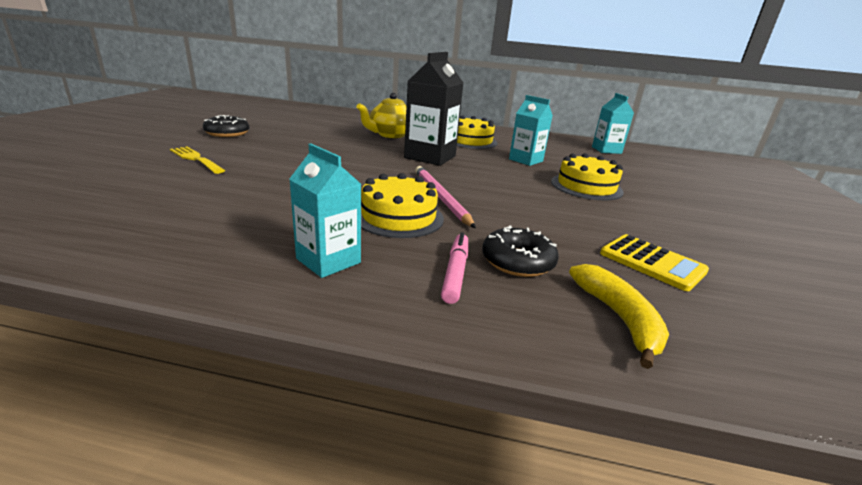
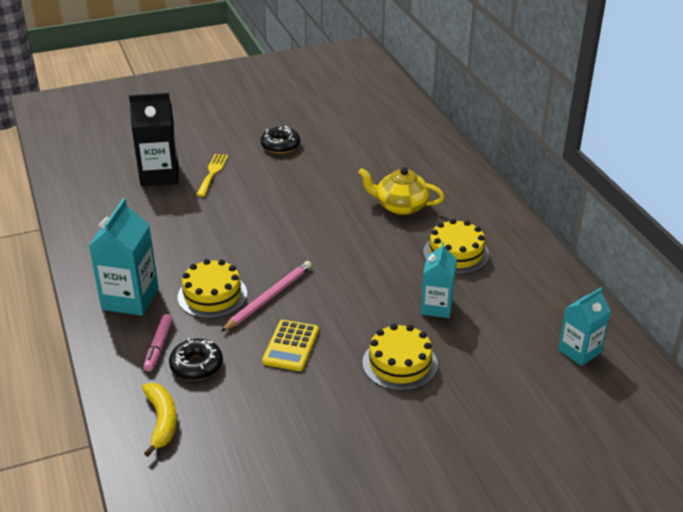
camera: 60 degrees right, 10 degrees up
(328, 261) = (130, 299): turquoise carton -> turquoise carton, size x1.53
(430, 157) = (362, 254): black carton -> black carton (159, 175)
(455, 272) = (158, 346): pink marker -> pink marker turned 120 degrees clockwise
(619, 318) = (162, 421): yellow banana -> yellow banana turned 60 degrees counterclockwise
(652, 262) = (256, 426): yellow calculator -> yellow calculator (291, 346)

